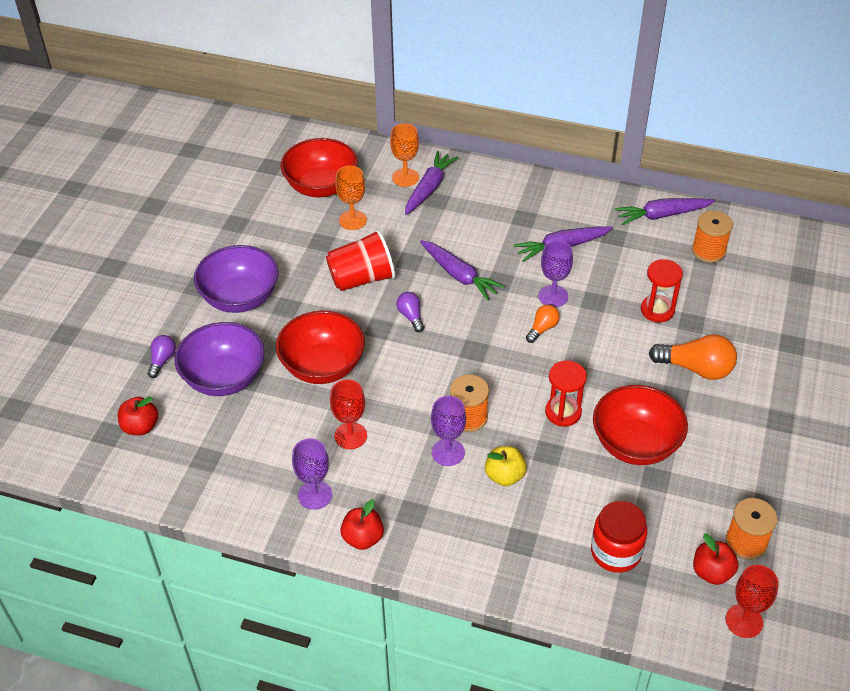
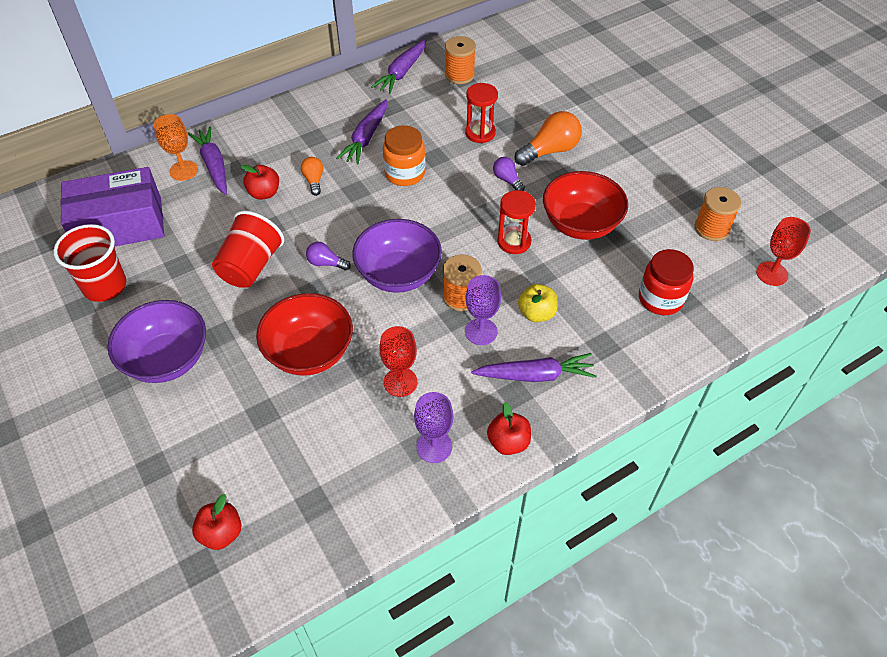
camera: 50 degrees left, 5 degrees up
(162, 360) = (165, 465): purple light bulb -> purple light bulb (507, 180)
(224, 378) = (241, 430): purple bowl -> purple bowl (398, 274)
(264, 221) = (105, 286): none -> red cup
(321, 186) = (120, 225): red bowl -> purple box
(352, 220) = (183, 230): orange goblet -> none
(459, 275) = (321, 208): purple carrot -> purple carrot (535, 375)
(542, 328) = (427, 200): orange light bulb -> orange light bulb (314, 180)
(553, 296) = (405, 173): purple goblet -> orange jar
(712, 572) = (720, 262): red apple -> red apple (264, 193)

